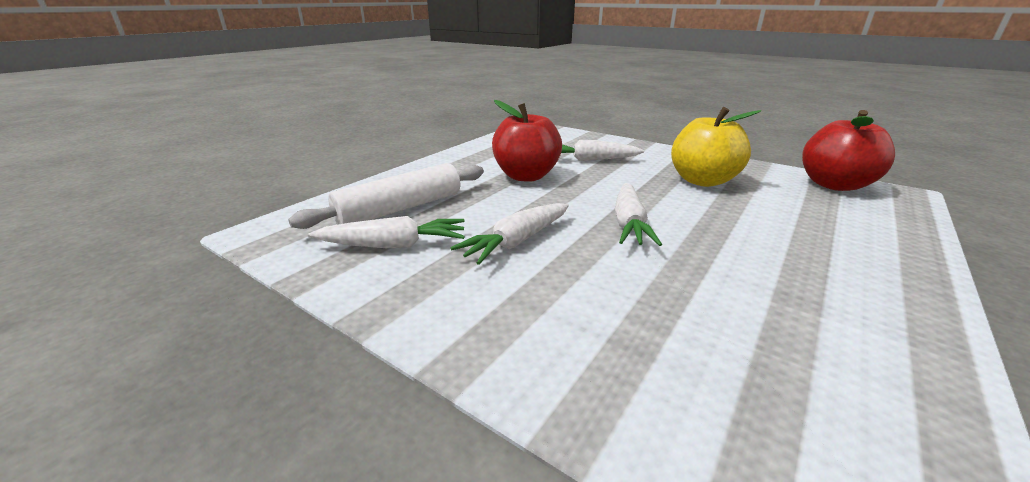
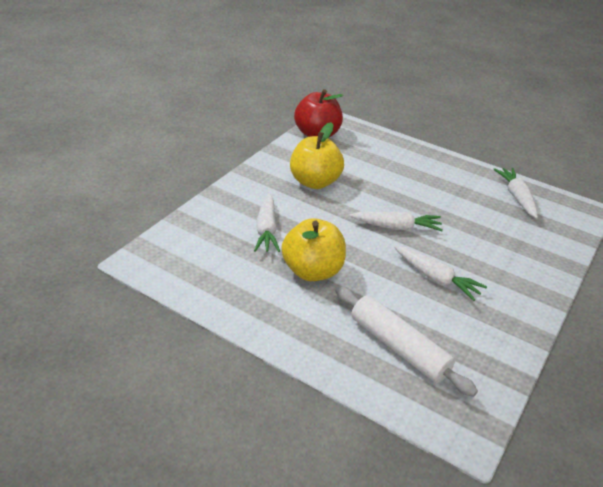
camera: 95 degrees left, 10 degrees up
(394, 245) = (460, 340): white carrot -> white carrot (516, 197)
(526, 176) = (312, 271): red apple -> yellow apple

